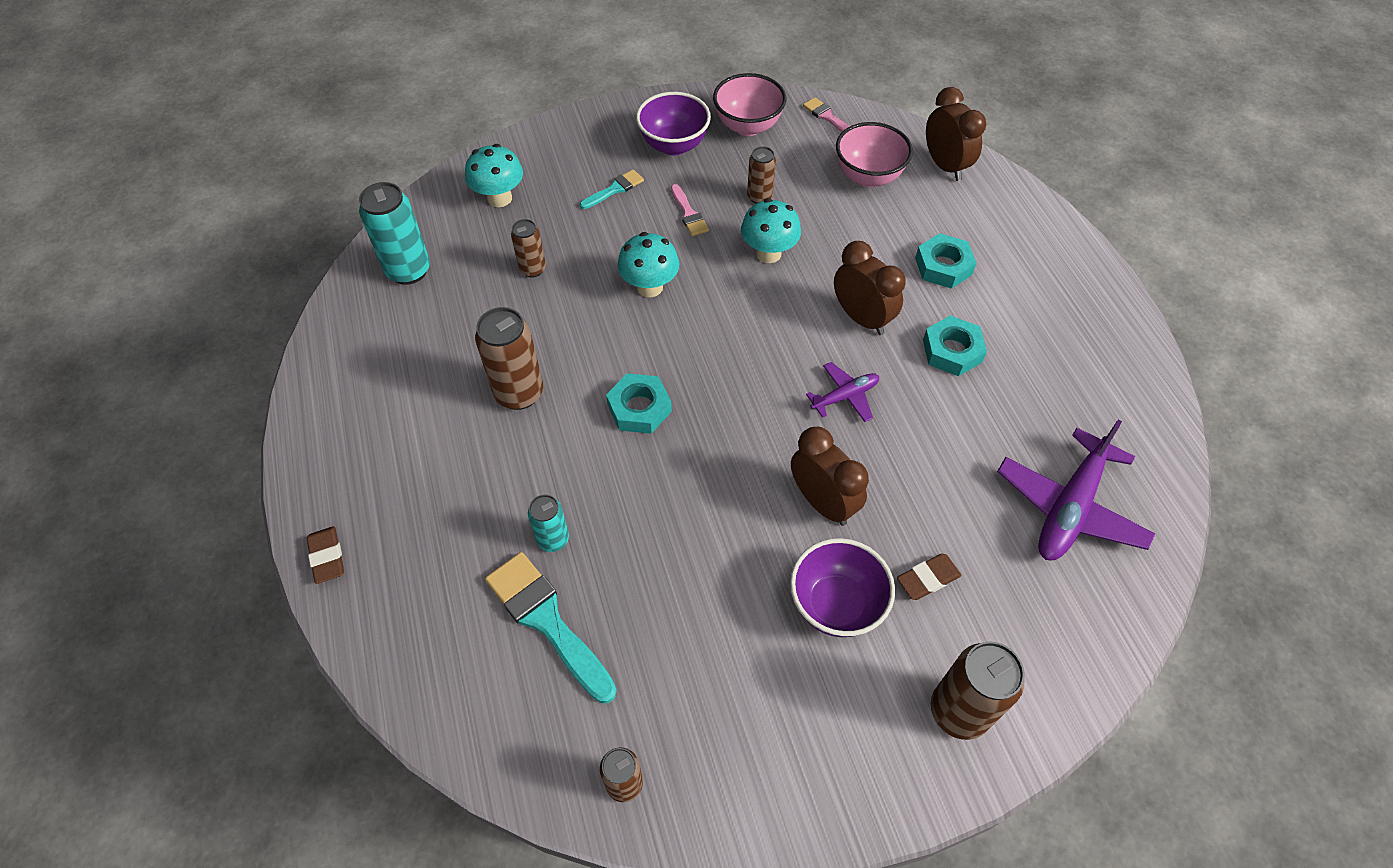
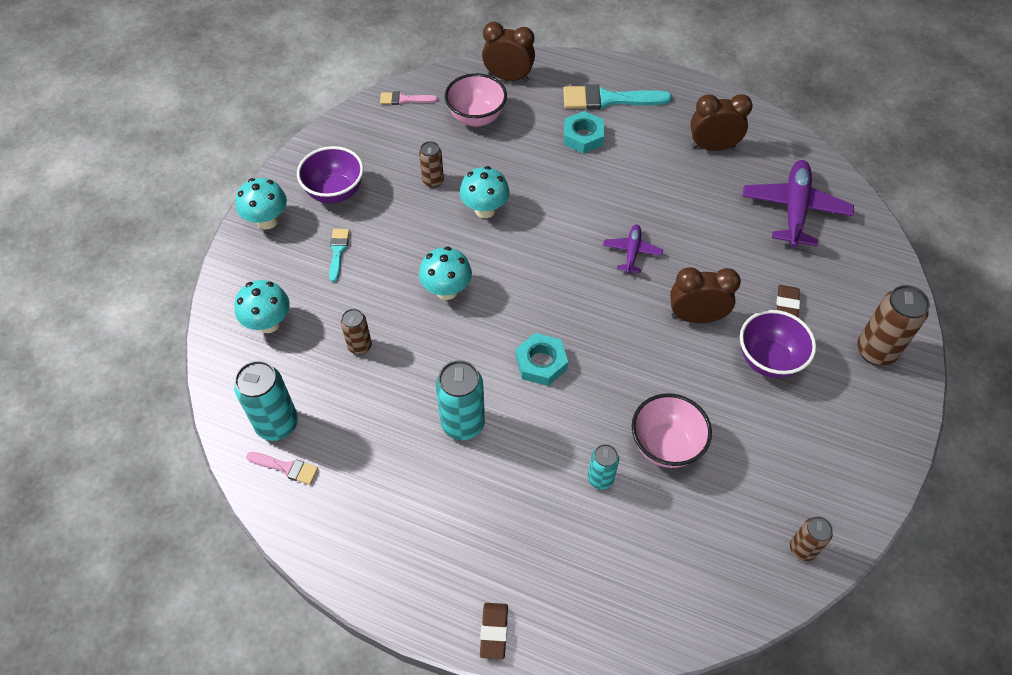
camera: 50 degrees left, 0 degrees up
(327, 557) = (494, 631): brown eraser -> brown eraser turned 75 degrees clockwise
(519, 393) = (463, 424): brown can -> turquoise can
(547, 621) = (658, 521): turquoise brush -> turquoise brush (608, 99)
(599, 127) = (267, 221): none -> turquoise mushroom
(689, 214) = (406, 227): pink brush -> pink brush (286, 468)
(748, 126) = (364, 143): pink bowl -> pink bowl (665, 445)
(861, 318) = (582, 202): brown clock -> brown clock (712, 147)
(952, 351) = (647, 179): turquoise nut -> none
(1069, 507) = (794, 209): purple plane -> purple plane turned 150 degrees counterclockwise

